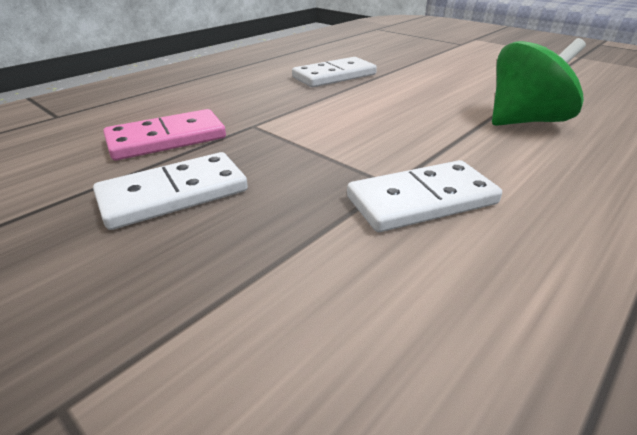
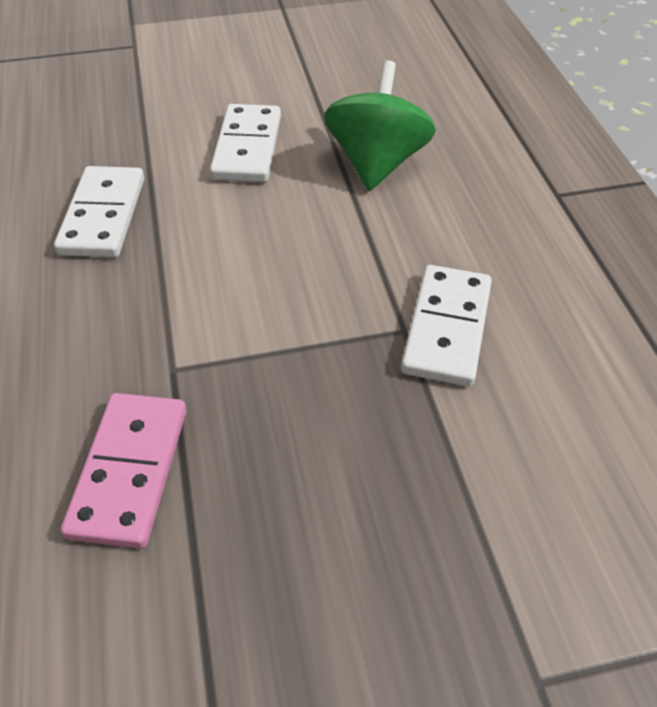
camera: 55 degrees left, 15 degrees up
(173, 194) = (283, 511): white domino -> white domino (247, 147)

